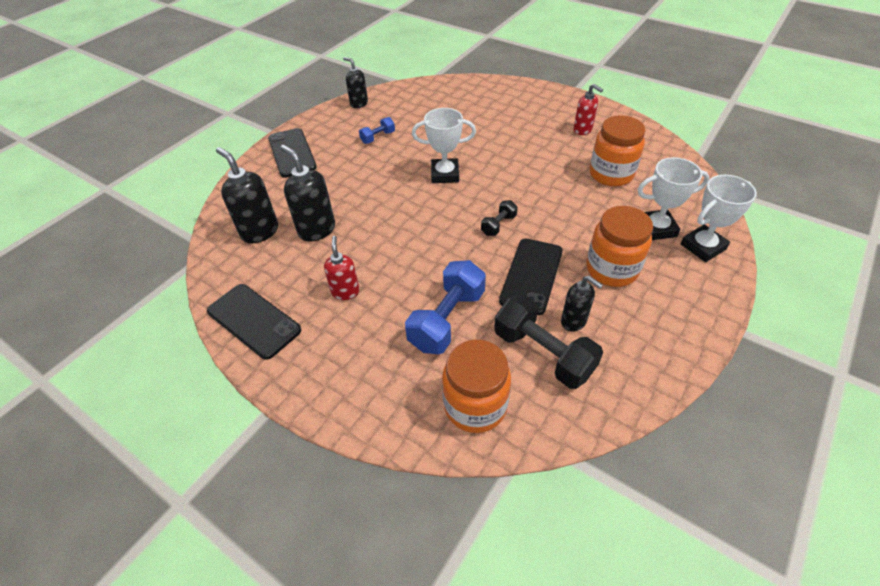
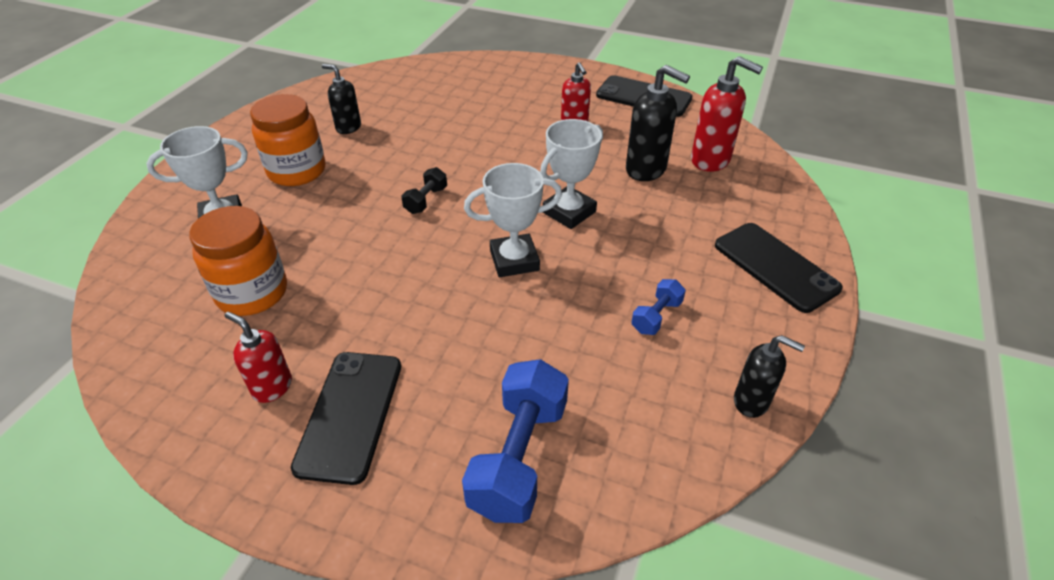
camera: 165 degrees right, 5 degrees down
(259, 231) = (711, 160): black soap dispenser -> red soap dispenser
(447, 319) = (468, 116): blue dumbbell -> blue dumbbell (518, 457)
(475, 406) = (434, 76): orange jar -> none
(531, 275) = (387, 156): black phone -> black phone (350, 415)
(543, 353) = (379, 106): black dumbbell -> none
(703, 247) = (176, 205): white trophy -> white trophy (569, 212)

